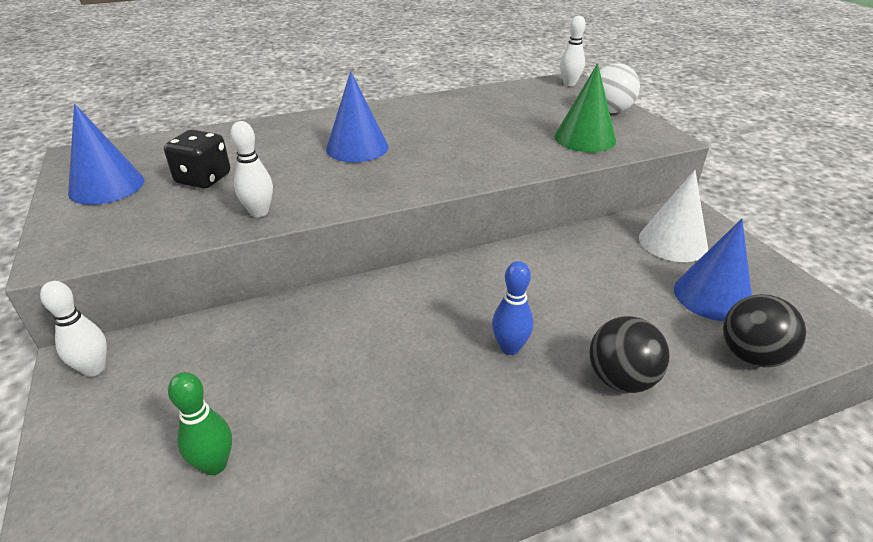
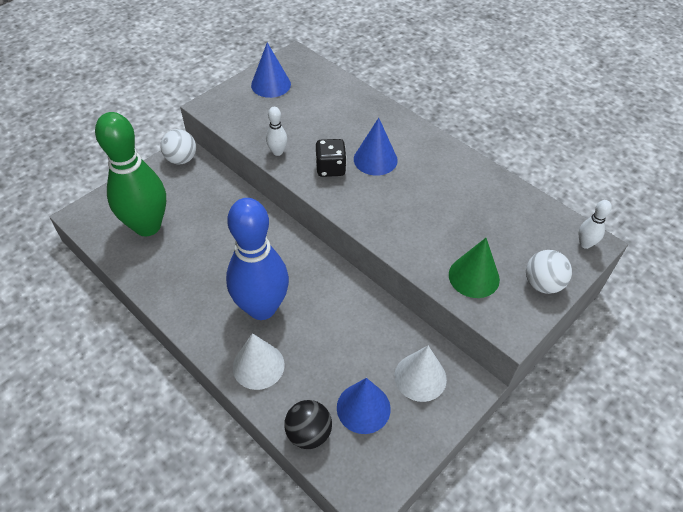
camera: 65 degrees right, 15 degrees up
(94, 369) = (181, 159): white bowling pin -> white ball
(203, 179) = (298, 114): black dice -> black dice (330, 168)
(215, 465) = (147, 226): green bowling pin -> green bowling pin, size x2.49
(510, 348) = (262, 308): blue bowling pin -> blue bowling pin, size x2.49
(621, 380) = (258, 366): black ball -> white cone

